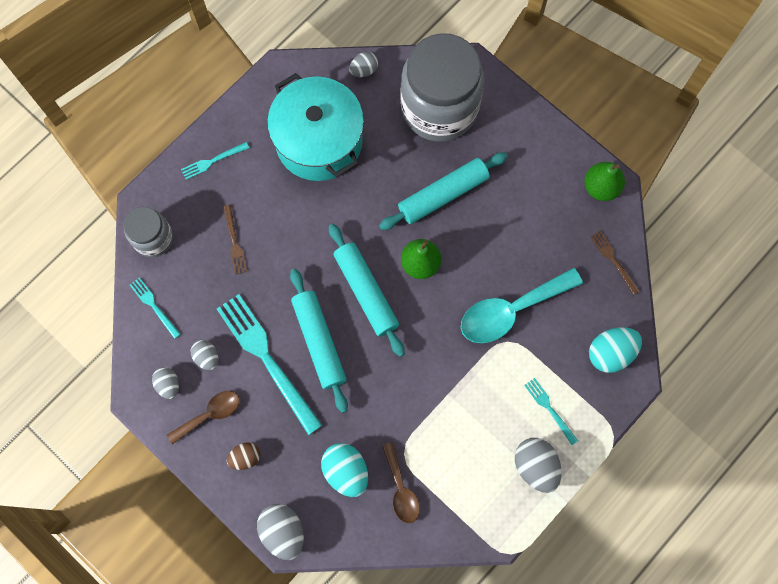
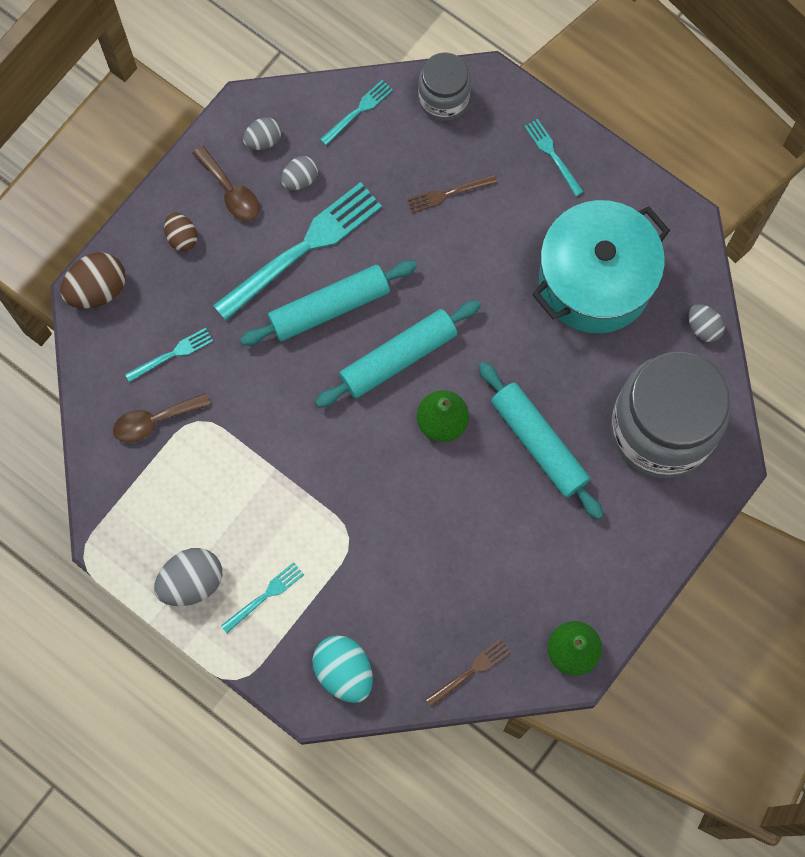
camera: 85 degrees right, 0 degrees up
(283, 531) = (97, 289): grey egg -> brown egg
(346, 471) = (172, 354): turquoise egg -> turquoise fork
(511, 310) = (389, 540): turquoise spoon -> none

